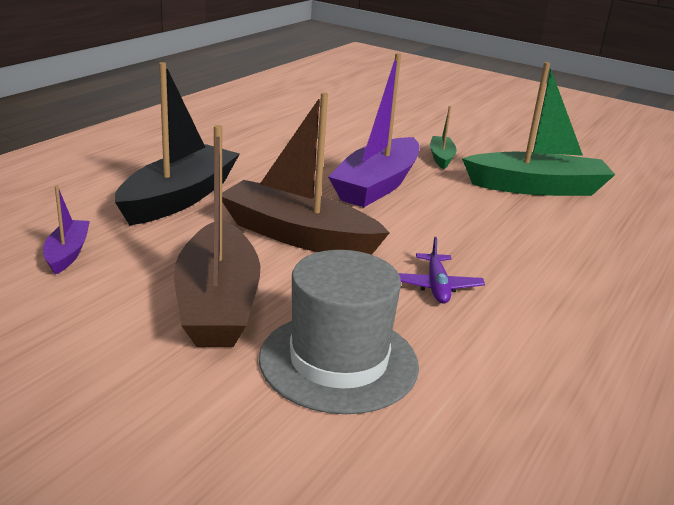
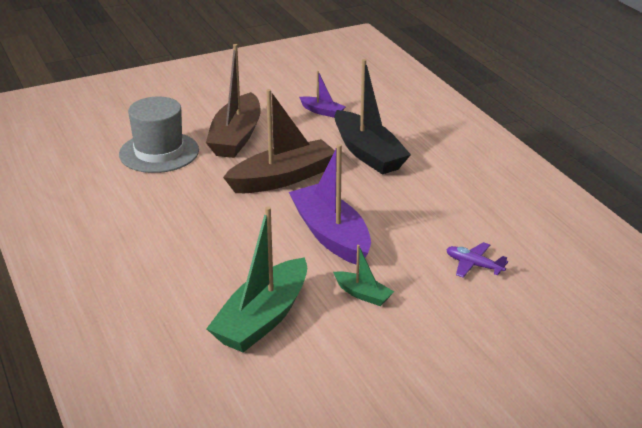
camera: 125 degrees right, 5 degrees up
(217, 303) = (236, 137): brown boat -> brown boat turned 105 degrees counterclockwise
(436, 286) = (183, 202): purple plane -> purple plane (474, 265)

